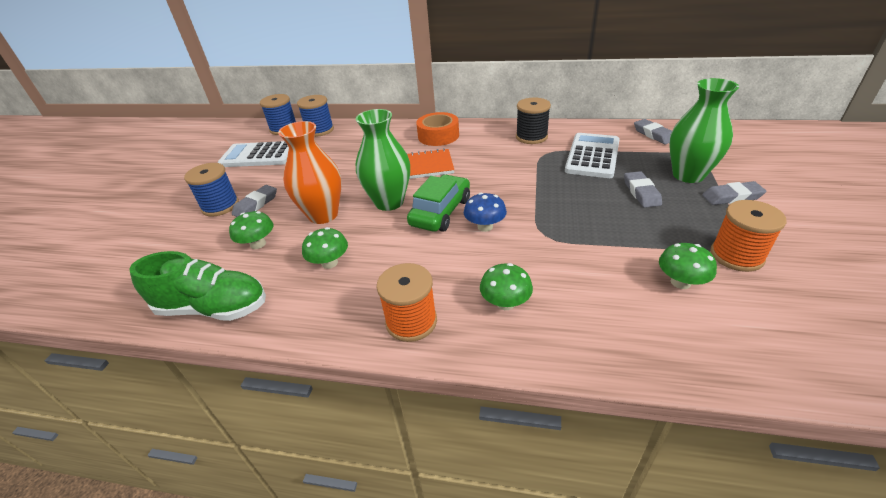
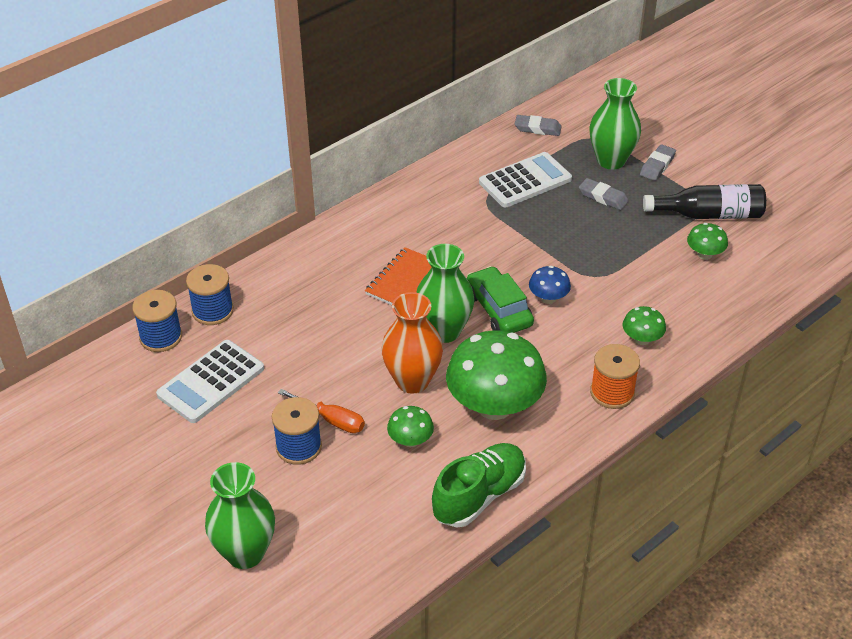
camera: 55 degrees left, 5 degrees up
(105, 234) = (245, 553): none -> green vase
(256, 205) = (331, 420): grey eraser -> orange screwdriver
(329, 263) = (494, 406): green mushroom -> green mushroom, size x2.19
(438, 136) = (360, 238): orange tape -> none
(531, 137) = (447, 188): black spool -> none
(592, 156) = (525, 181): white calculator -> white calculator turned 90 degrees clockwise
(736, 256) = (709, 214): orange spool -> black bottle

